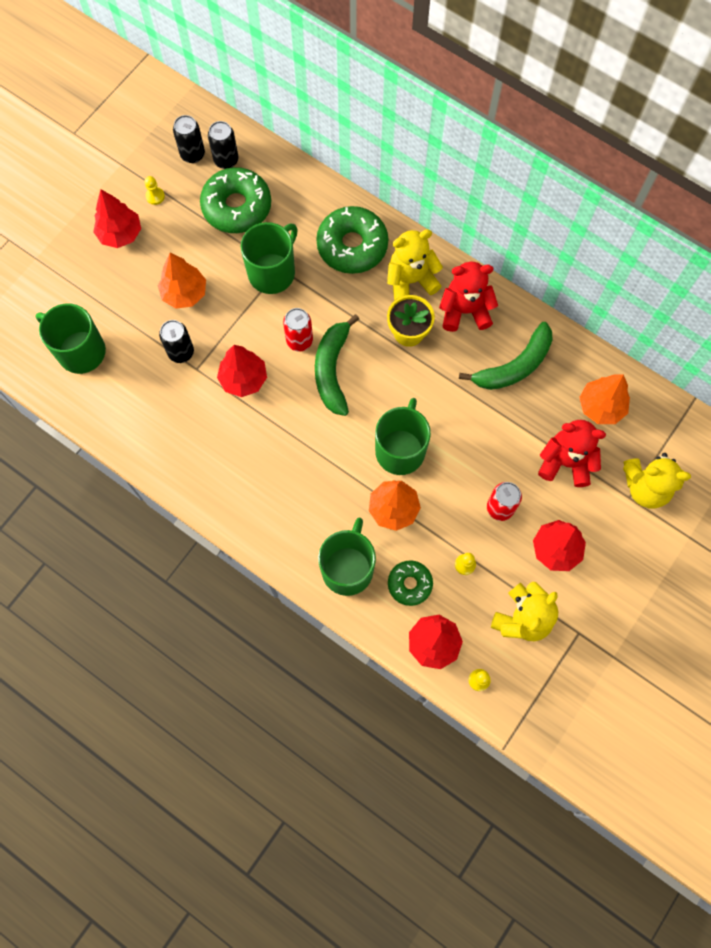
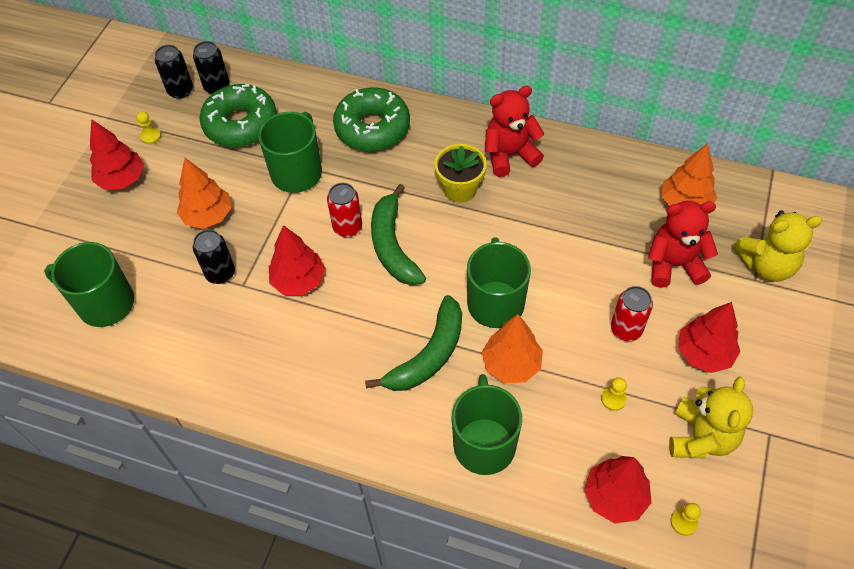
camera: 15 degrees left, 15 degrees down
(409, 584) = (561, 439): green donut -> none
(410, 281) = (444, 143): yellow teddy bear -> none
(514, 366) = (581, 191): green banana -> green banana (428, 355)

